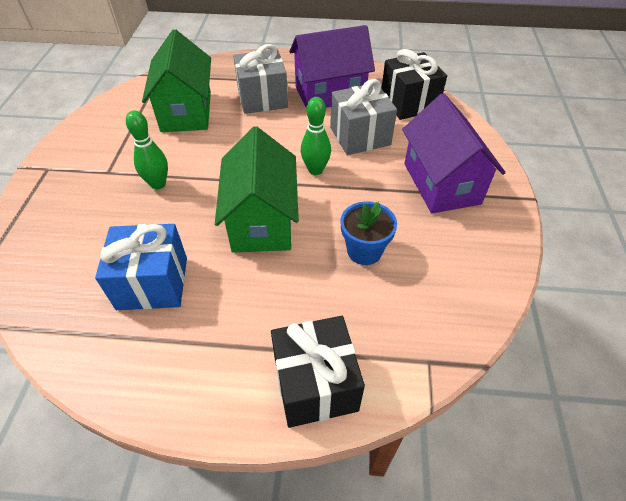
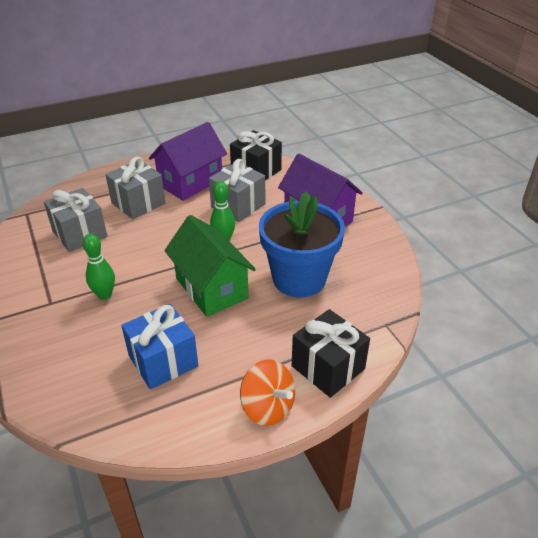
camera: 30 degrees left, 10 degrees down
(186, 111) = (80, 234): green house -> grey gift
(210, 399) = (267, 407): none -> orange spinning top
(364, 251) = (299, 279): blue flower pot -> blue flower pot, size x1.96

